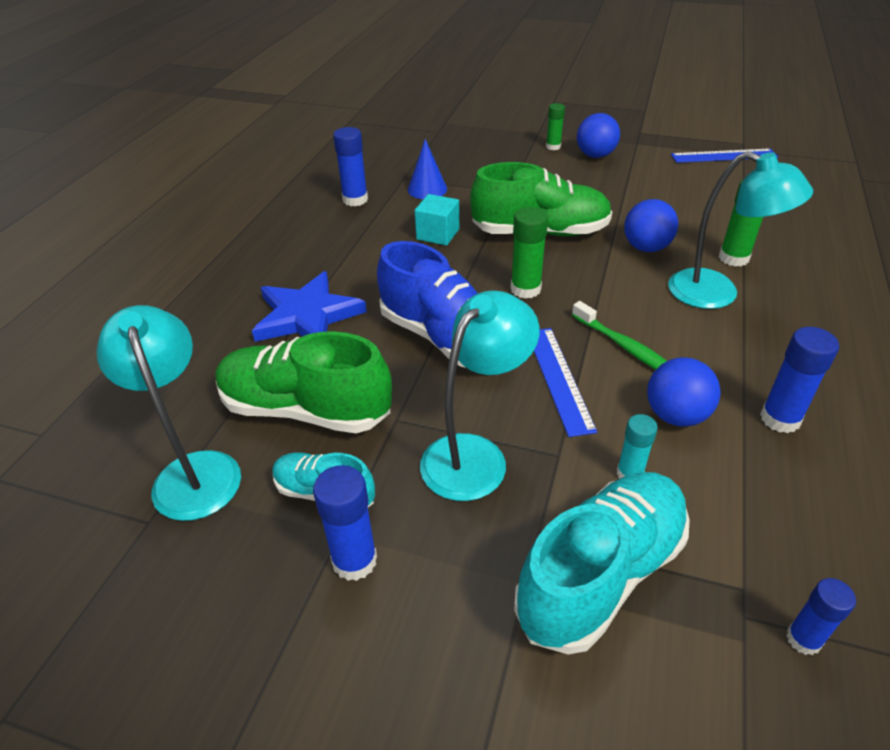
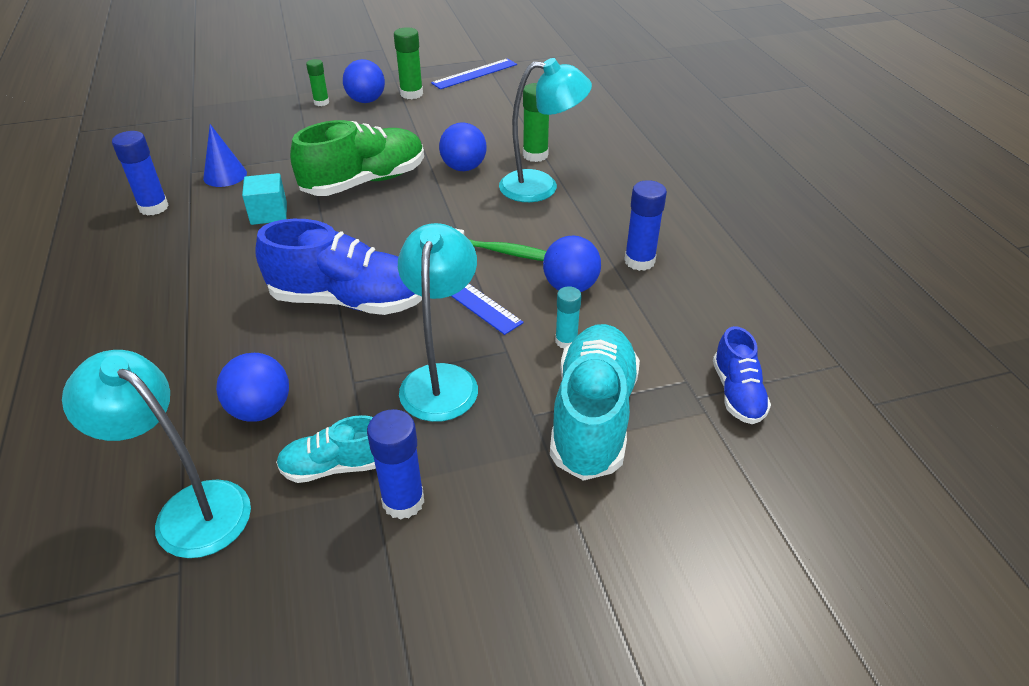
camera: 35 degrees left, 0 degrees up
(306, 409) = (261, 410): green shoe -> blue ball
(307, 315) = (192, 331): blue star -> none
(525, 289) = (387, 234): green glue stick -> green glue stick (411, 94)
(803, 639) = (737, 393): blue glue stick -> blue shoe

